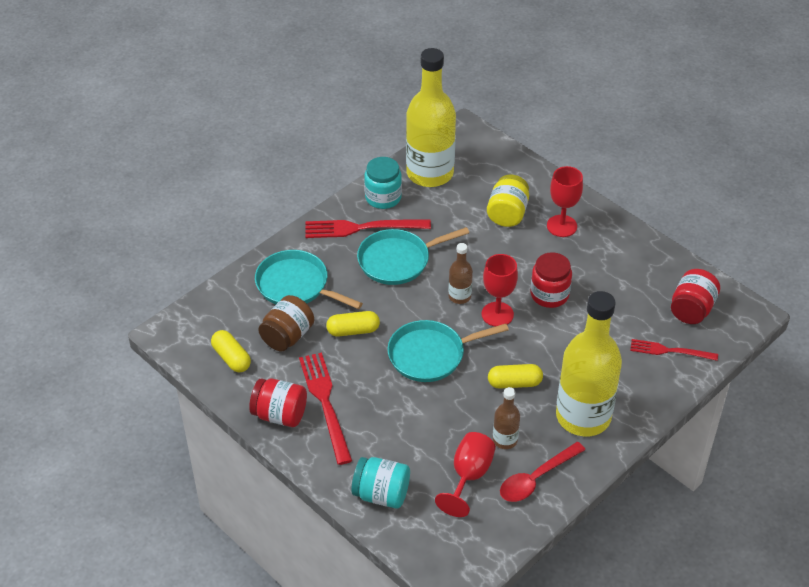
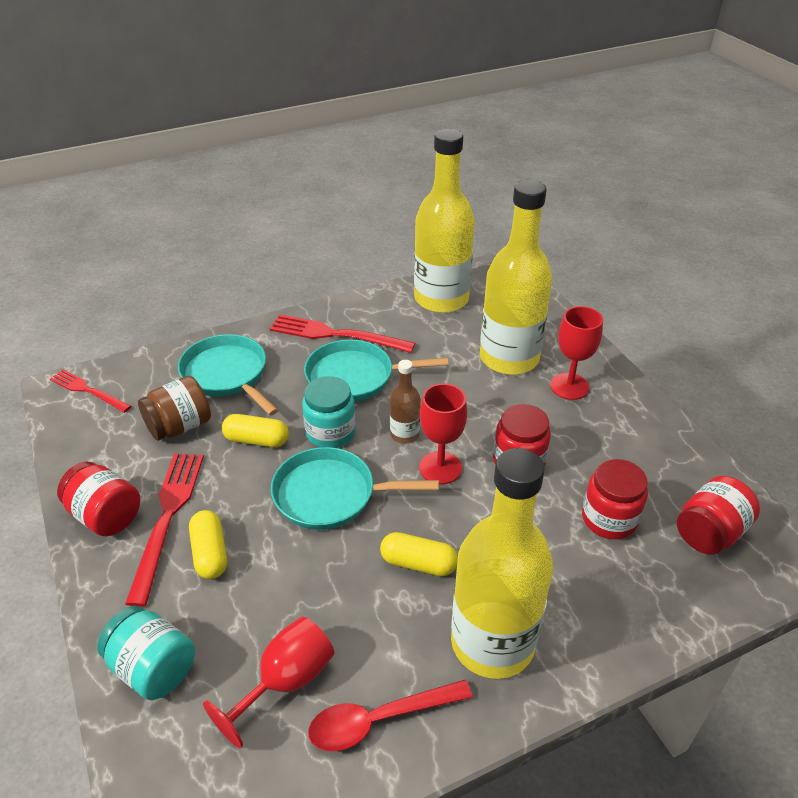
camera: 20 degrees right, 5 degrees down
(231, 358) = (103, 433): yellow capsule -> yellow capsule (210, 553)
(383, 197) = (377, 311): turquoise jar -> turquoise jar (330, 432)
(505, 440) = (364, 642): brown bottle -> none
(507, 214) = (509, 358): yellow jar -> yellow bottle
(625, 318) = (609, 519): none -> red jar
(670, 351) = (658, 582): red fork -> red fork (88, 390)

